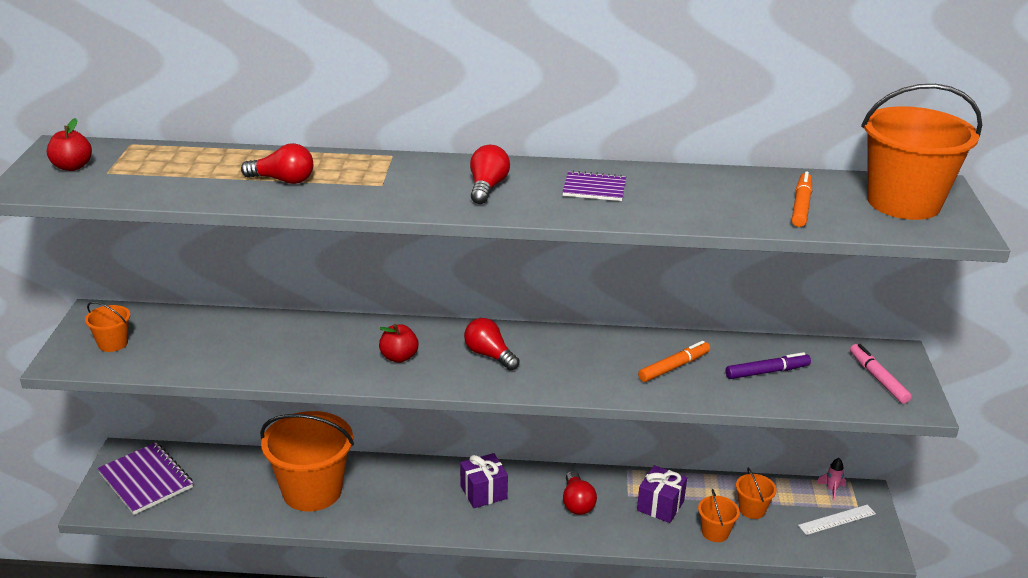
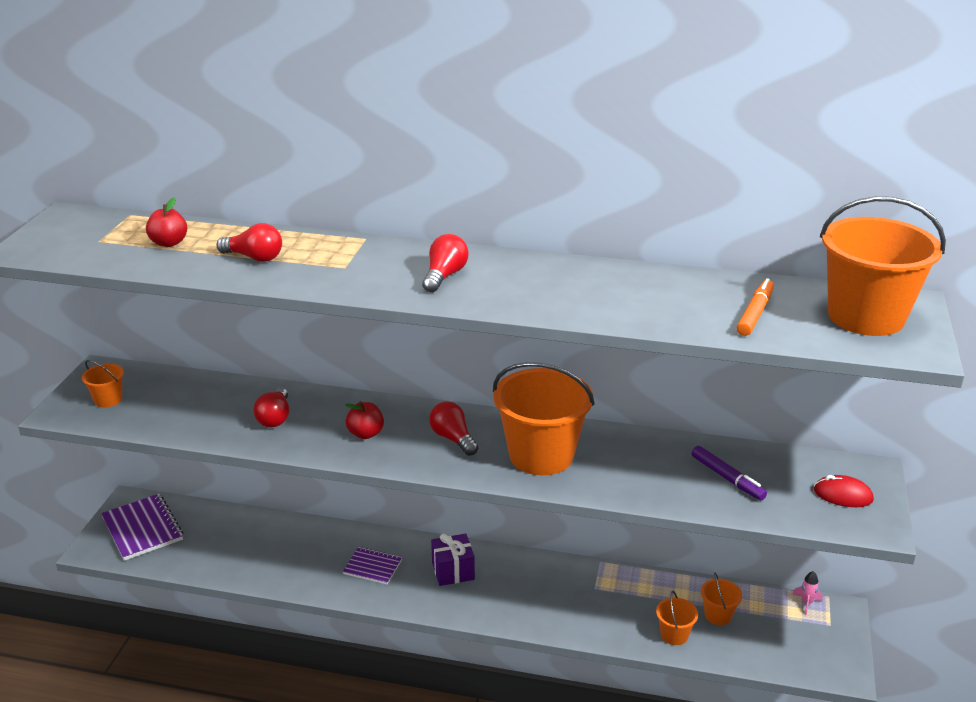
camera: 10 degrees right, 0 degrees up
(72, 167) = (70, 234): red apple -> red apple (169, 243)
(312, 491) = (291, 553): orange bucket -> orange bucket (541, 455)
(577, 503) = (542, 590): red light bulb -> red light bulb (275, 418)
(594, 188) = (549, 283): purple notebook -> purple notebook (372, 567)
(660, 506) = (625, 602): purple gift -> none
(674, 367) = (633, 465): orange marker -> none
(767, 372) = (727, 478): purple marker -> purple marker turned 60 degrees clockwise
(837, 520) = (804, 635): white ruler -> none
(878, 378) = (843, 495): pink marker -> red mouse

